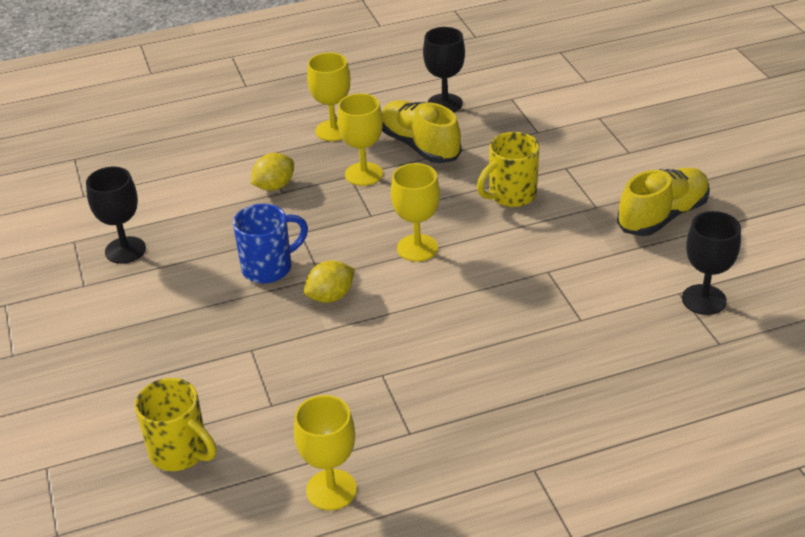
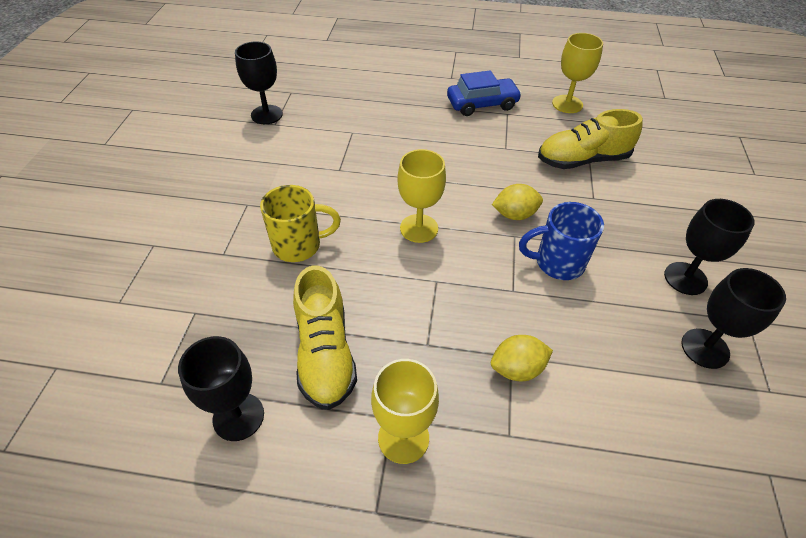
camera: 155 degrees left, 10 degrees up
(142, 300) = (685, 278): none -> black goblet
(180, 452) = (658, 151): yellow mug -> none
(364, 174) = (411, 339): yellow goblet -> none
(454, 434) = (482, 104): none -> blue car
(662, 216) = (212, 175): yellow shoe -> yellow shoe (582, 160)

